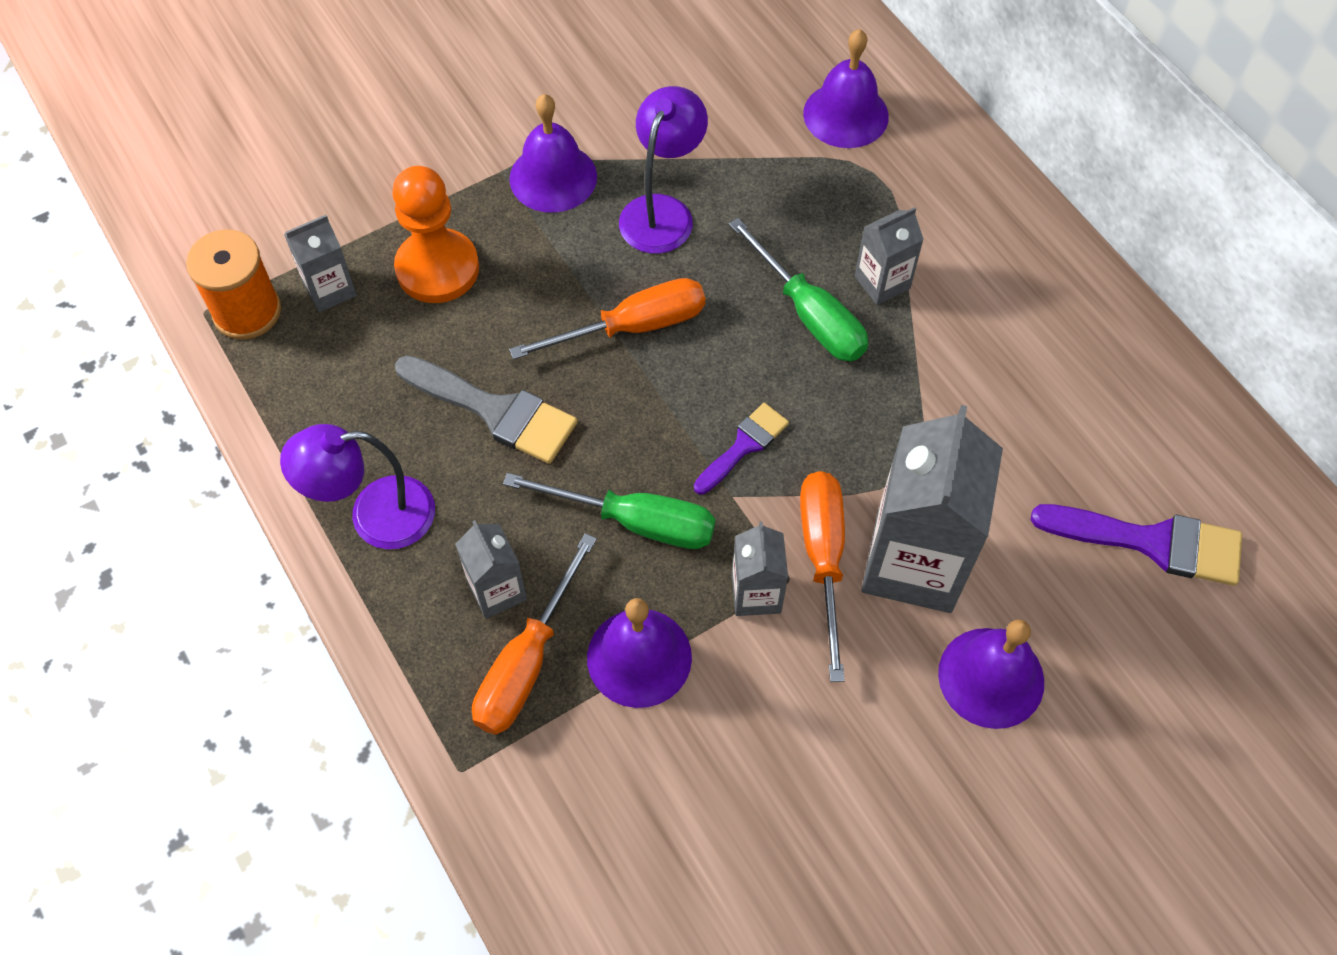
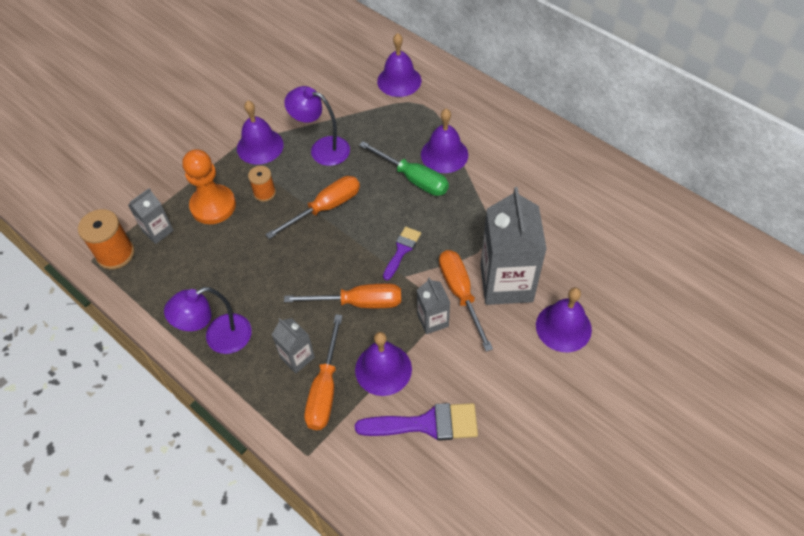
camera: 15 degrees left, 5 degrees down
(496, 411) = (267, 268): grey brush -> none
(534, 269) = (264, 193): none -> orange spool
(635, 521) = (358, 302): green screwdriver -> orange screwdriver
(662, 211) = (322, 149): purple lamp -> purple lamp turned 75 degrees counterclockwise
(882, 282) = (444, 154): grey carton -> purple bell
(1152, 542) = (617, 241): purple brush -> purple brush (426, 424)

